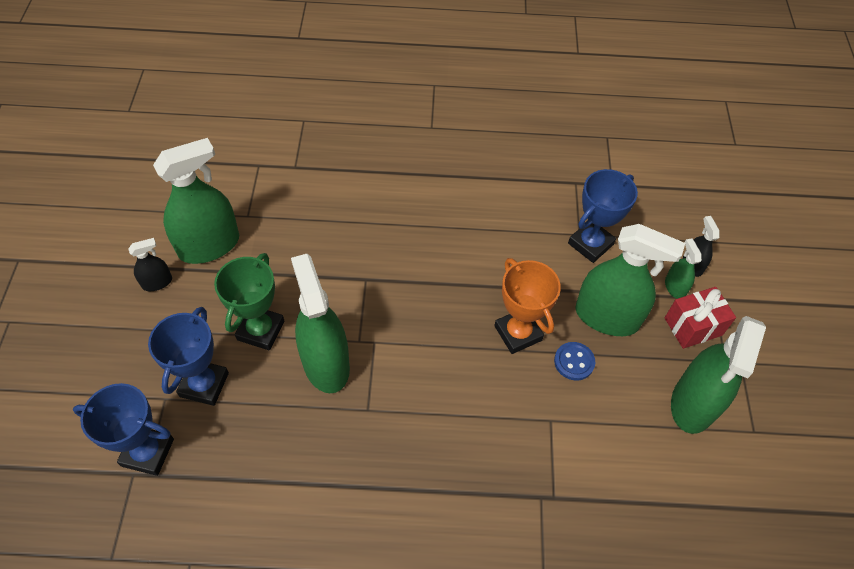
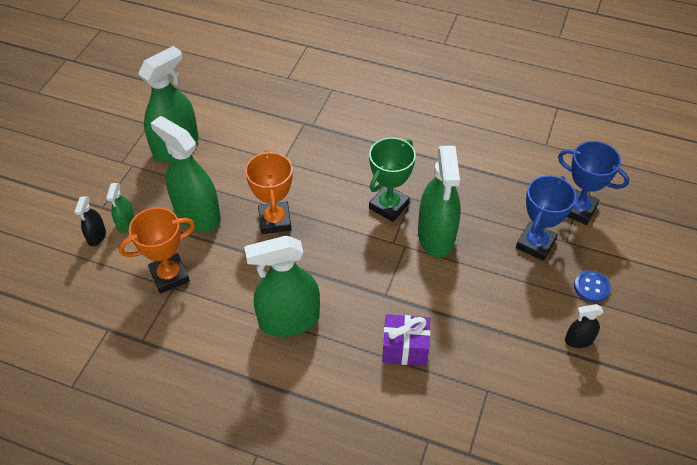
camera: 160 degrees left, 5 degrees down
(209, 245) = (528, 366): green spray bottle -> green spray bottle (289, 320)
(260, 330) = (486, 274): green trophy -> green trophy (389, 206)
(332, 233) = (405, 348): none -> purple gift
(574, 362) = (243, 191): blue button -> blue button (591, 287)
(590, 244) = (169, 276): blue trophy -> orange trophy
(693, 326) = (136, 192): red gift -> none

